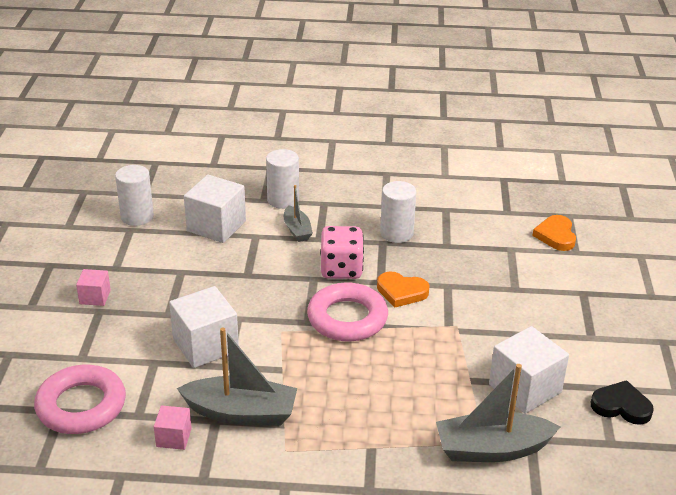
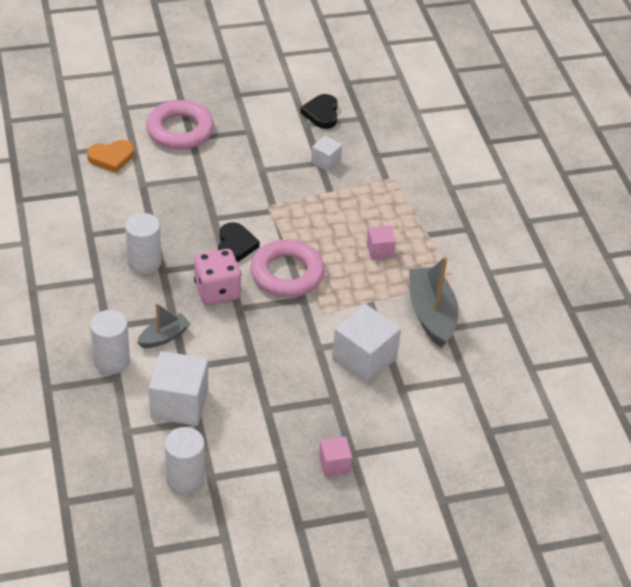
camera: 110 degrees left, 10 degrees up
(81, 406) = (476, 419): pink ring -> pink ring (180, 130)
(174, 437) = (478, 347): pink cube -> pink cube (380, 250)
(401, 292) = (235, 245): orange heart -> black heart
(492, 449) = (397, 173): grey boat -> none
(525, 388) = (325, 162): white cube -> white cube, size x0.53

